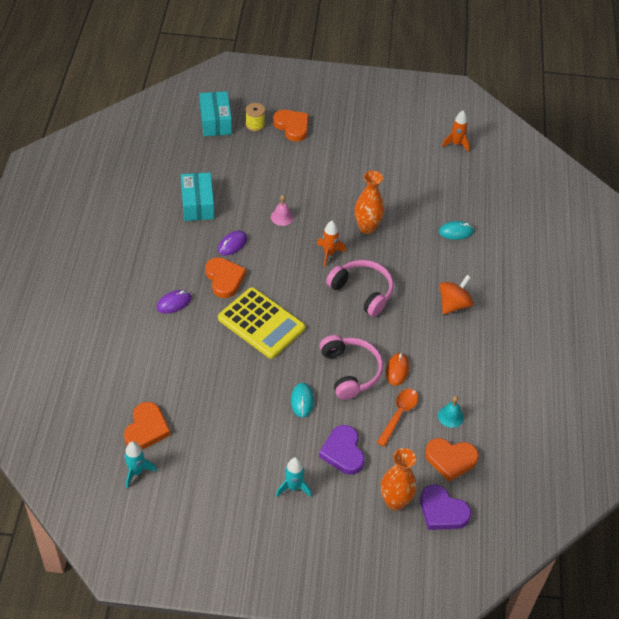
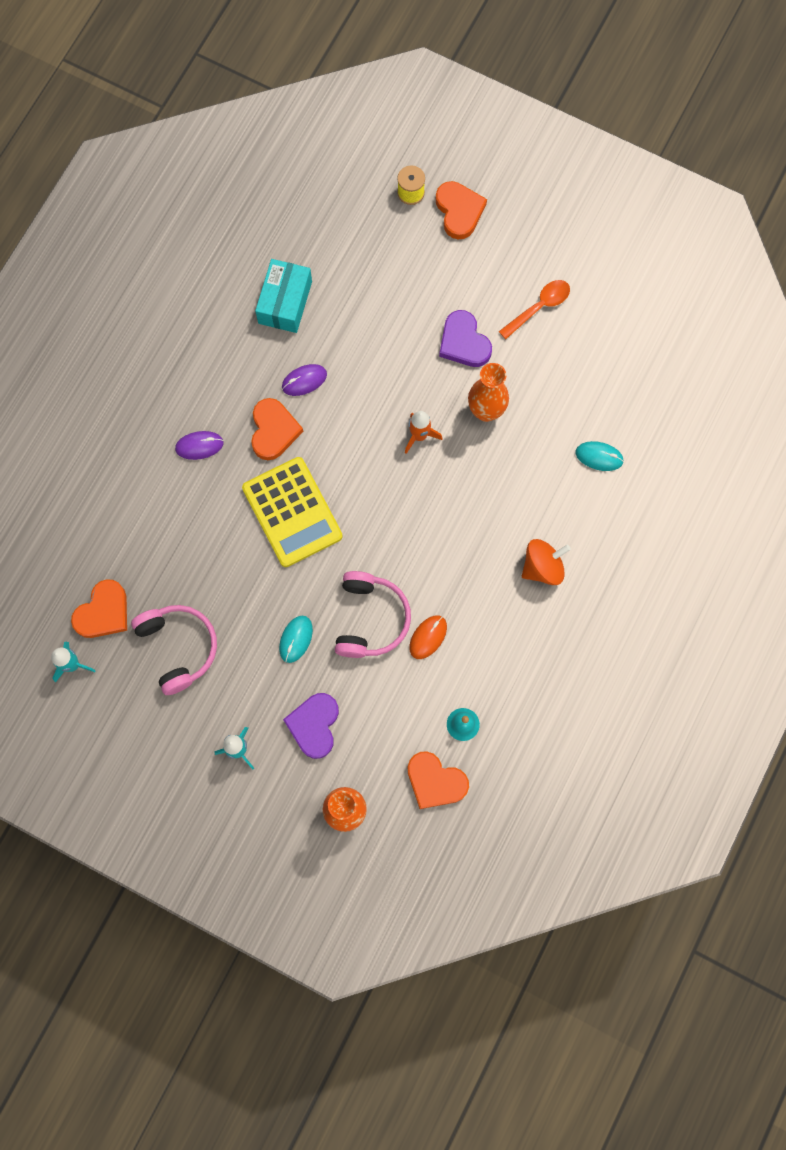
camera: 25 degrees right, 25 degrees up
(215, 121) = (361, 170): turquoise box -> none
(282, 217) = (383, 358): pink bell -> none
(362, 292) = (436, 508): pink headphones -> pink headphones (178, 648)
(399, 414) = (402, 699): orange spoon -> orange spoon (539, 307)
(442, 511) = (394, 844): purple heart -> purple heart (464, 342)
(456, 144) = (669, 312): orange rocket -> none

